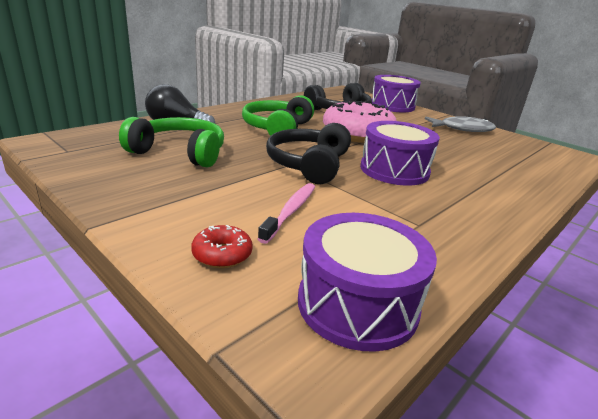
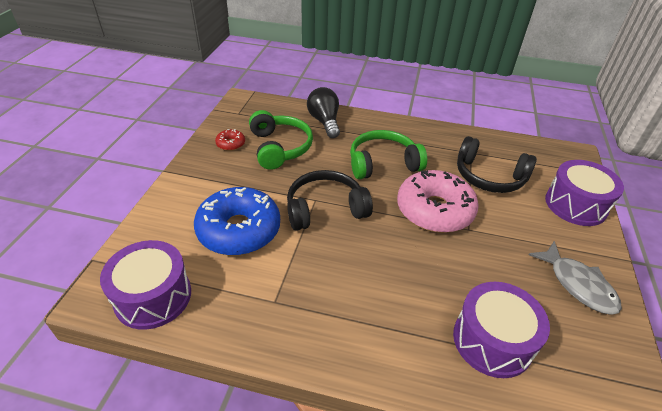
camera: 60 degrees right, 15 degrees up
(222, 254) = (168, 225): red donut -> red donut (230, 144)
(290, 211) = (239, 230): pink toothbrush -> blue donut
(394, 170) = (369, 260): purple drum -> purple drum (492, 340)

